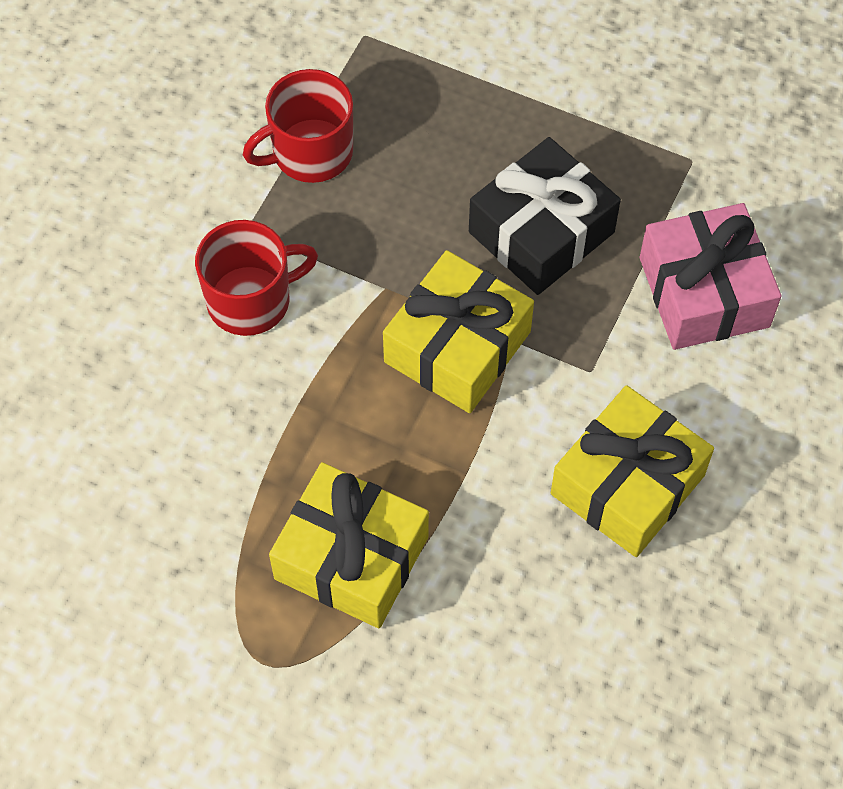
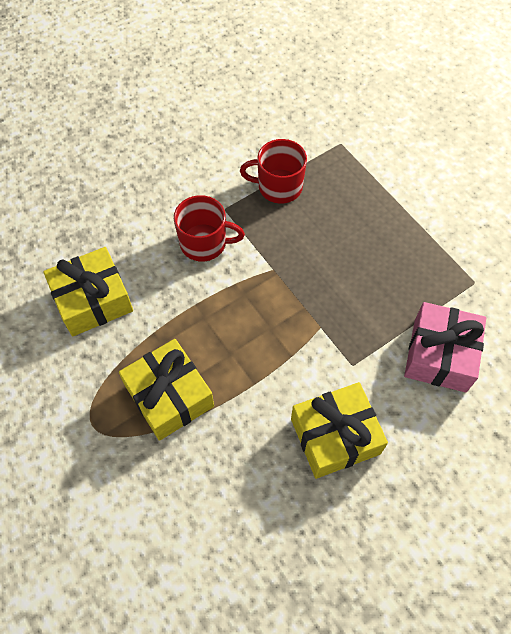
camera: 30 degrees right, 0 degrees up
(457, 347) = (290, 317): yellow gift -> yellow gift (93, 300)
(541, 232) = (370, 280): black gift -> none

